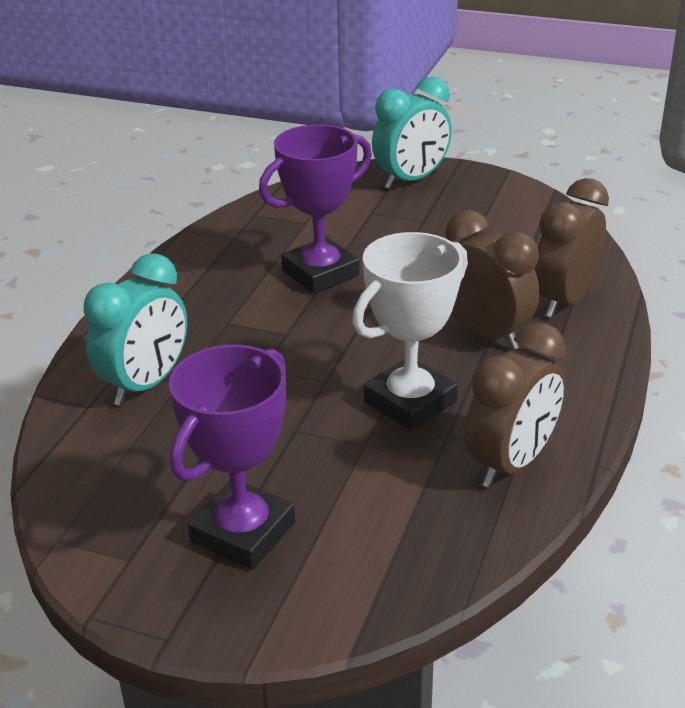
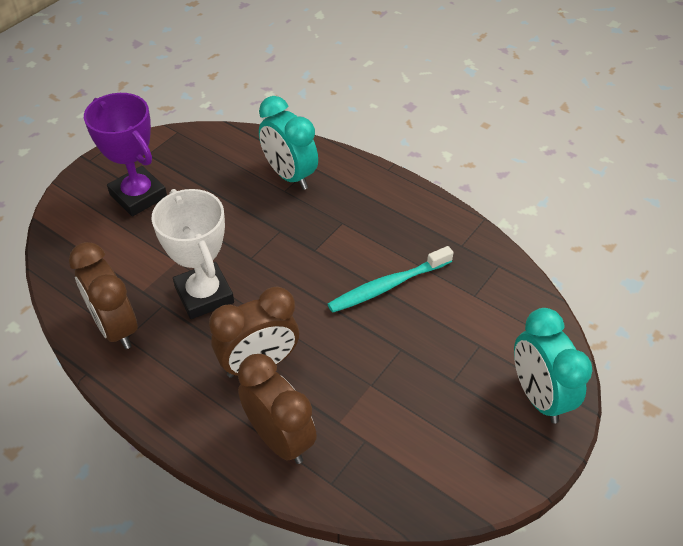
camera: 105 degrees right, 15 degrees up
(320, 273) = (387, 286): purple trophy -> turquoise toothbrush

